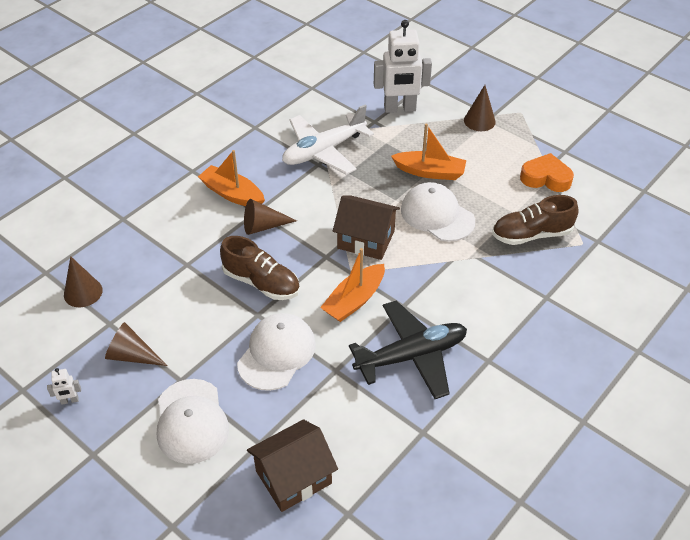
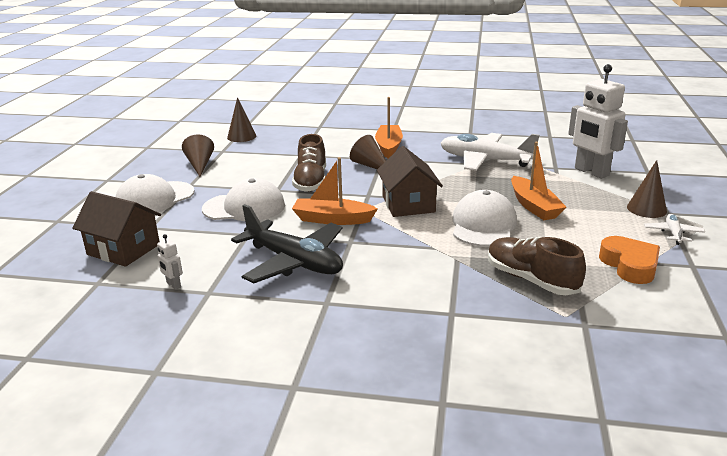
camera: 60 degrees right, 20 degrees down
(69, 400) = (147, 160): white robot -> white robot (173, 285)
(521, 132) = (673, 233): none -> white plane

